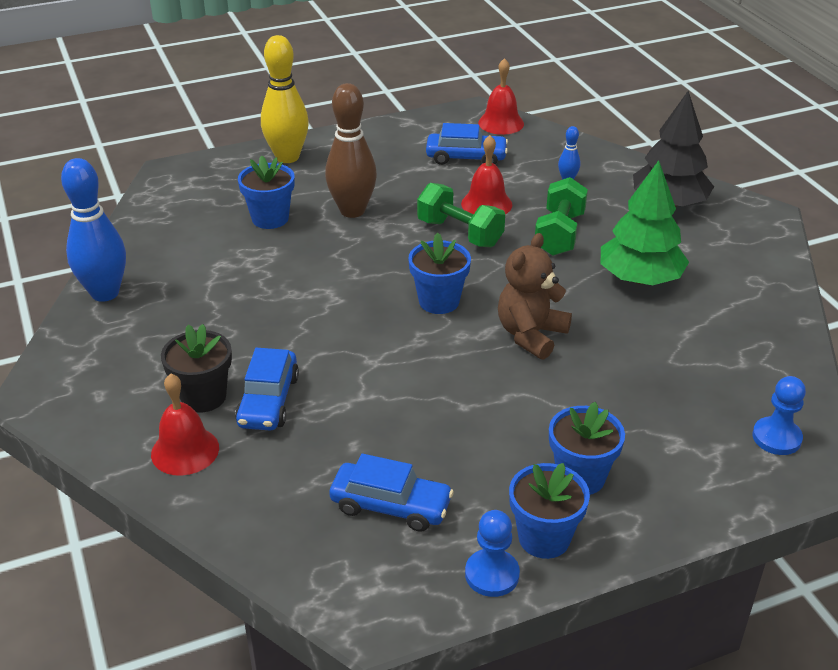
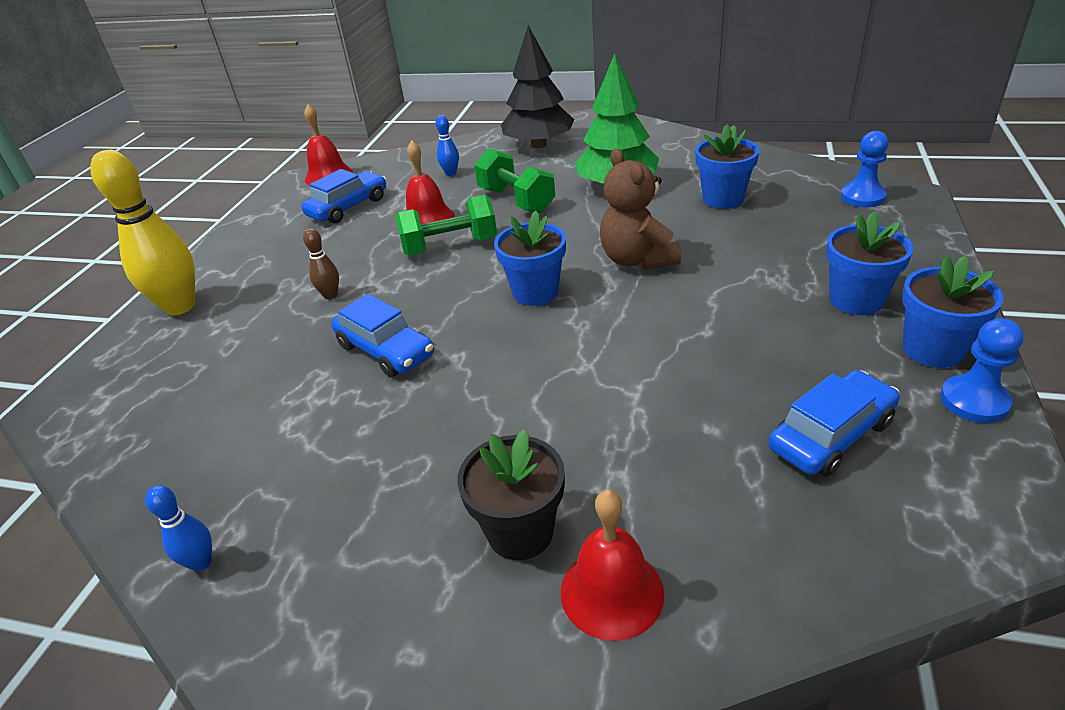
camera: 50 degrees left, 0 degrees up
(105, 293) = (201, 562): blue bowling pin -> blue bowling pin, size x0.45
(268, 401) = (580, 472): blue car -> blue car (385, 350)
(270, 218) = (262, 355): blue flower pot -> blue flower pot (723, 199)
(352, 211) = (330, 295): brown bowling pin -> brown bowling pin, size x0.45

